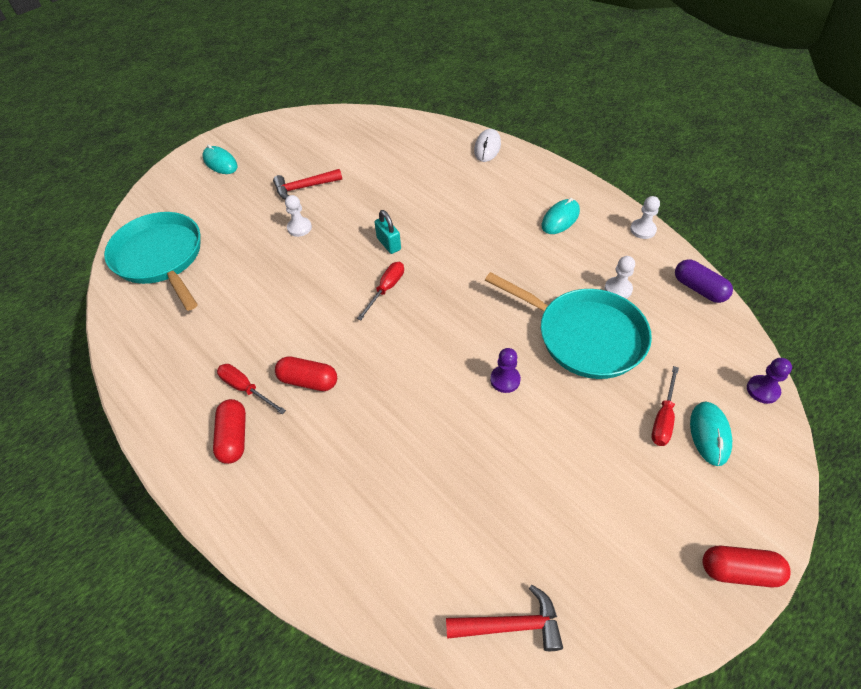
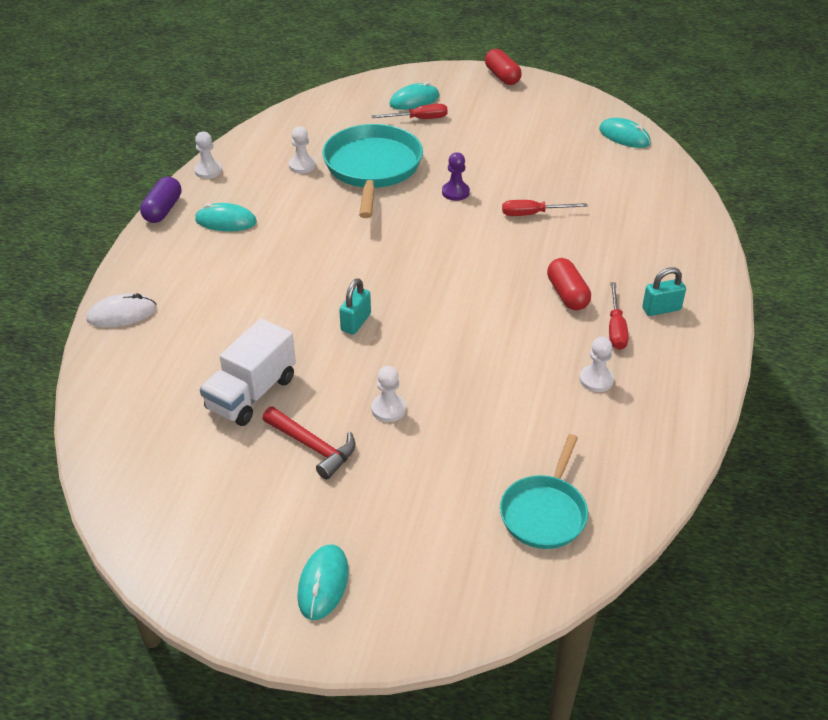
camera: 125 degrees left, 10 degrees down
(161, 258) = (544, 512): turquoise pan -> turquoise pan, size x0.62
(216, 343) = (596, 380): none -> white pawn
(233, 437) = (661, 309): red capsule -> turquoise padlock
(368, 178) = (251, 393): none -> white truck
(386, 289) = (420, 296): red screwdriver -> red screwdriver (533, 214)
(511, 625) = (624, 136): red hammer -> turquoise mouse
(699, 289) = (268, 129): purple capsule -> purple capsule (163, 210)
(762, 390) = (354, 88): purple pawn -> none

